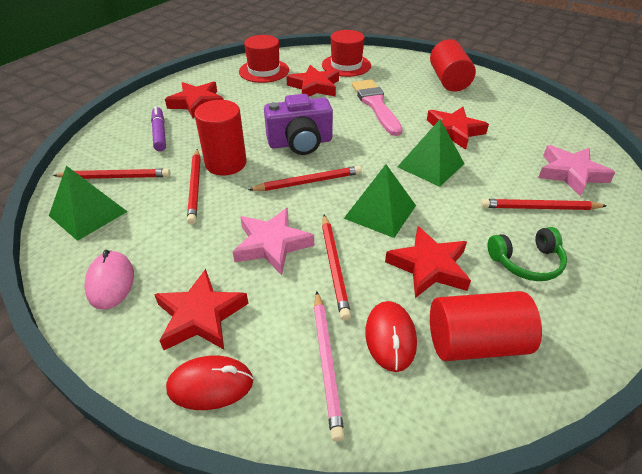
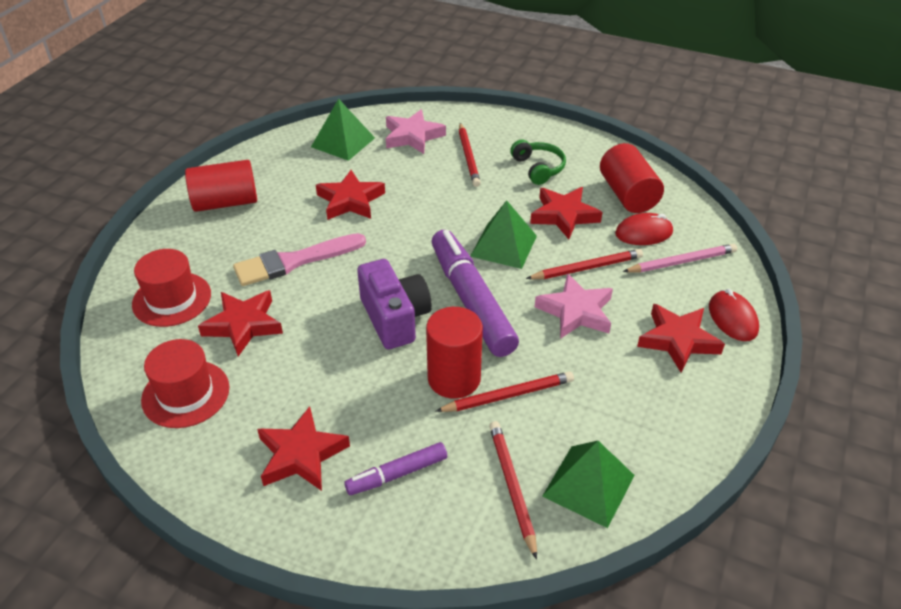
camera: 100 degrees left, 0 degrees up
(111, 282) = (674, 418): pink mouse -> none
(308, 182) = (471, 300): red pencil -> purple marker
(430, 165) = (418, 216): green pyramid -> green pyramid (343, 142)

